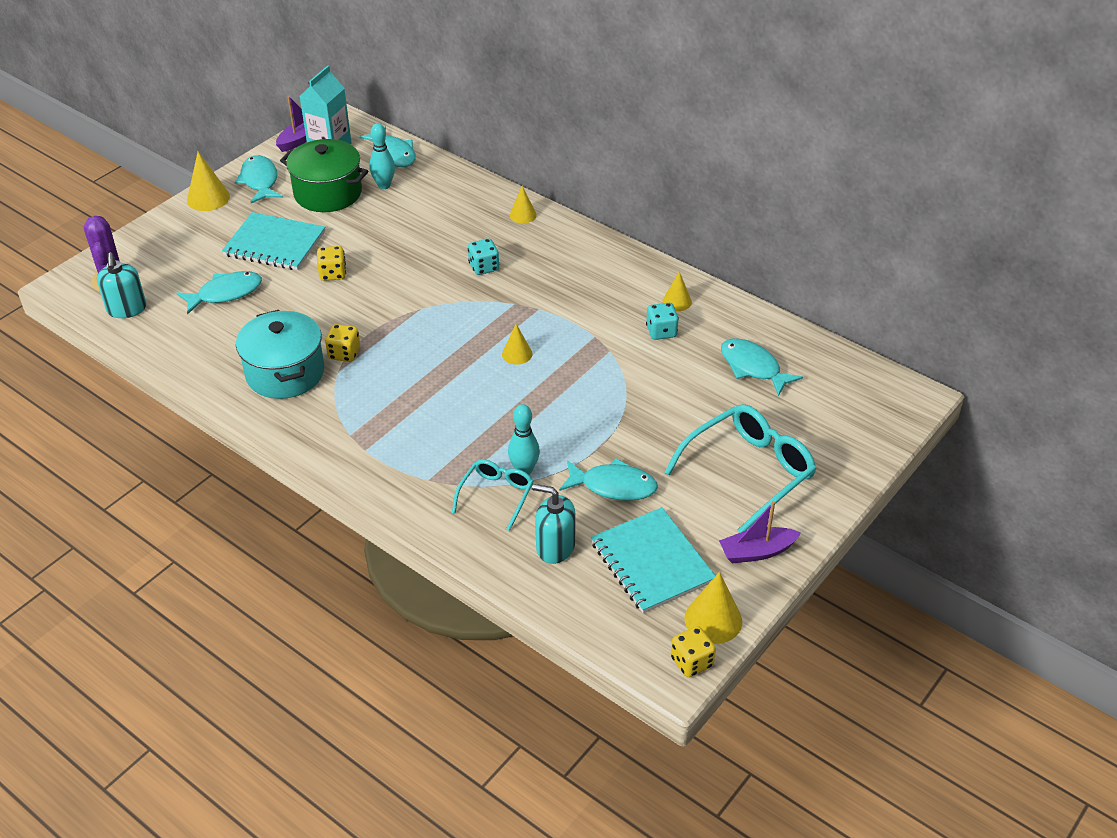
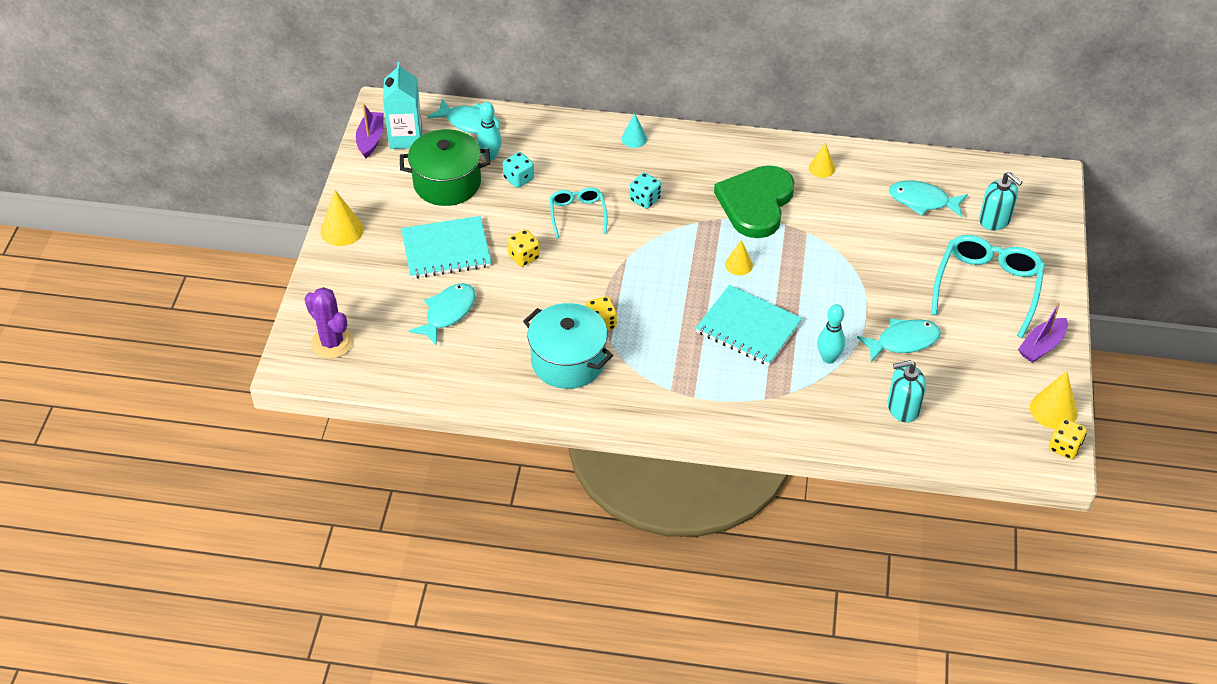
camera: 30 degrees left, 5 degrees up
(127, 309) = (373, 364): turquoise soap dispenser -> turquoise soap dispenser (995, 220)
(260, 181) = (373, 195): turquoise fish -> none
(496, 496) = (826, 388): turquoise glasses -> turquoise glasses (577, 214)
(523, 215) = (634, 138): yellow cone -> turquoise cone
(583, 308) = (756, 203): none -> green heart
(652, 562) = (978, 387): turquoise notebook -> turquoise notebook (748, 327)
(661, 332) = (832, 199): turquoise dice -> turquoise dice (519, 179)

